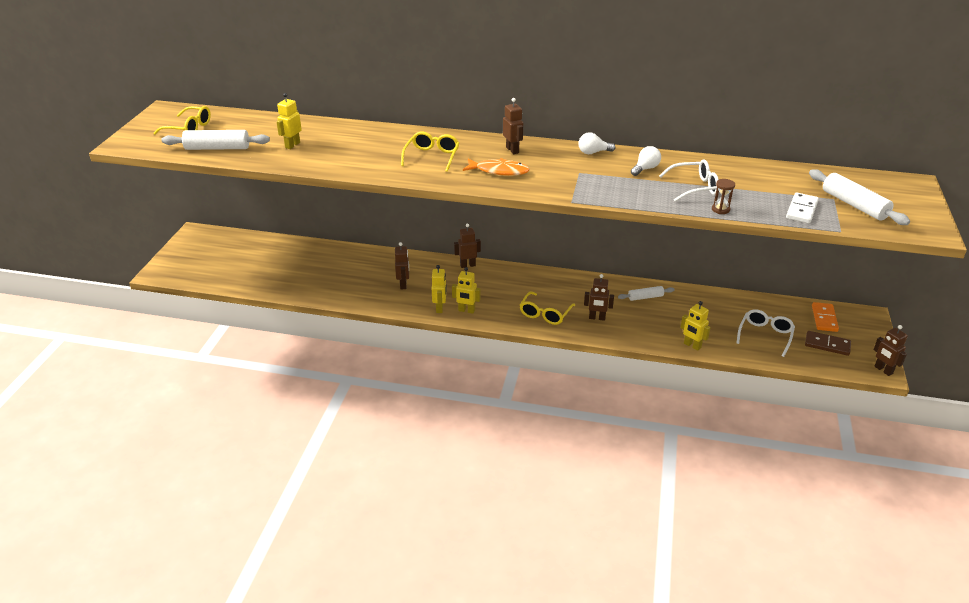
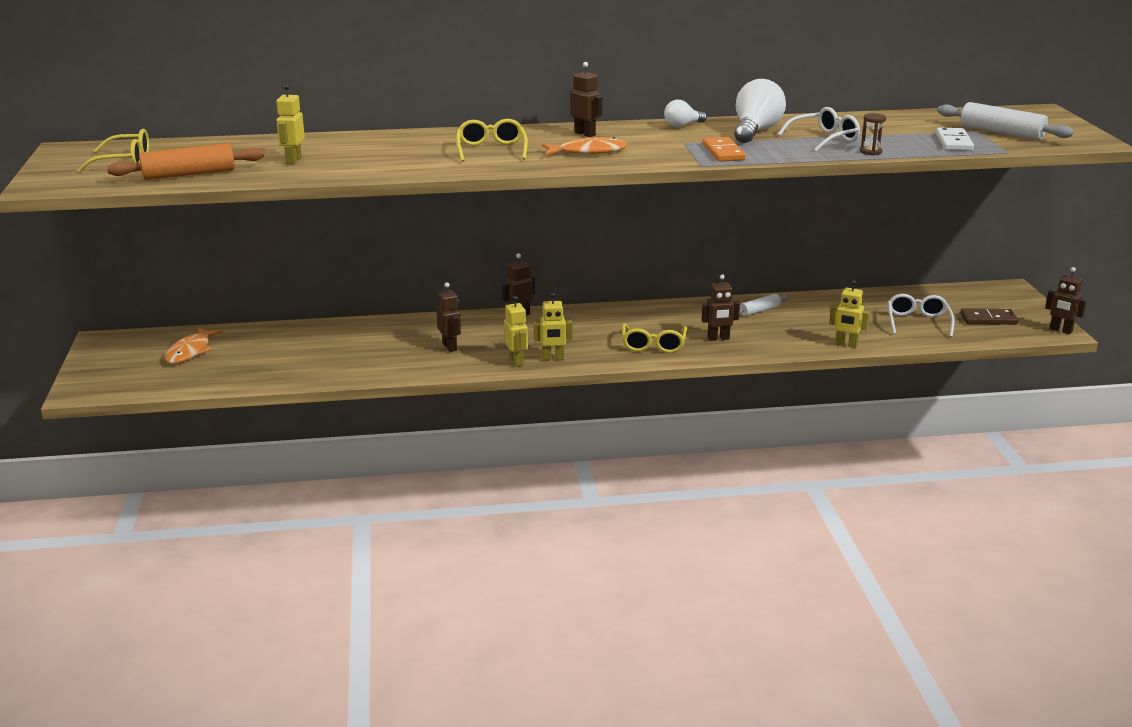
camera: 20 degrees left, 10 degrees down
(217, 148) = (189, 174): white rolling pin -> orange rolling pin
(240, 253) = (190, 351): none -> orange fish
(645, 169) = (755, 131): white light bulb -> white light bulb, size x1.81
(824, 318) = (967, 298): orange domino -> orange domino (723, 152)

